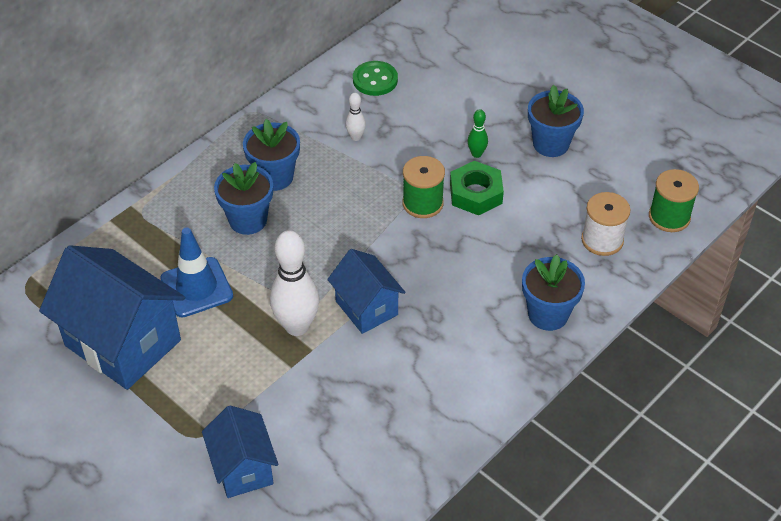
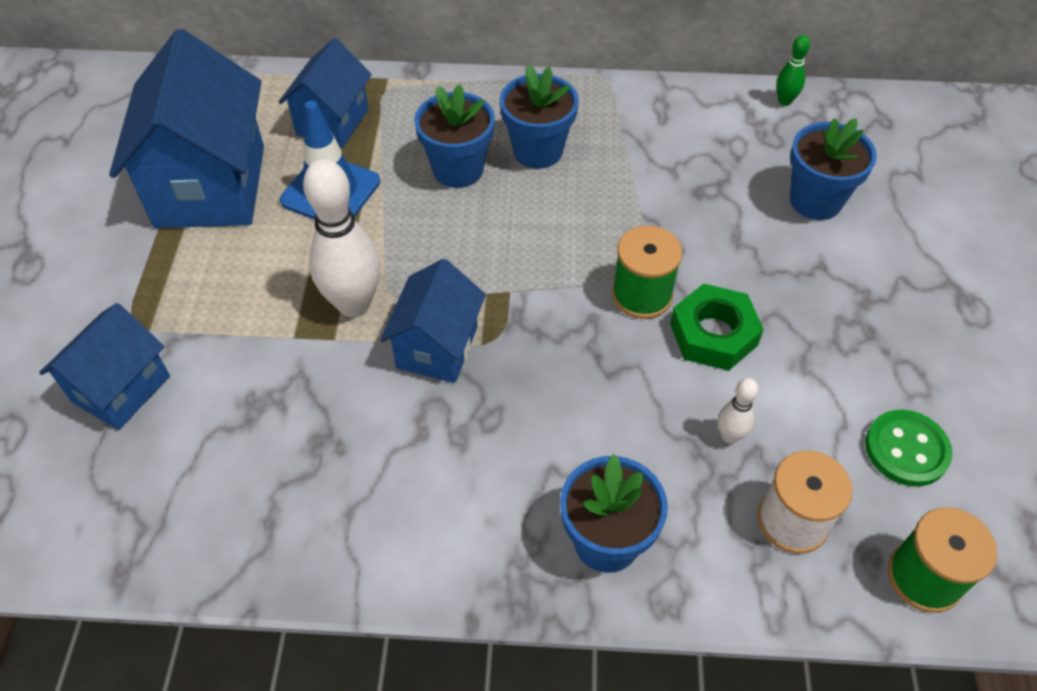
camera: 50 degrees right, 5 degrees up
(138, 253) = (332, 122): none -> blue house
(356, 137) = (668, 175): white bowling pin -> white bowling pin (730, 436)
(375, 80) = (767, 136): green button -> green button (906, 449)
(476, 154) = (774, 294): green bowling pin -> green bowling pin (784, 101)
(551, 144) = (880, 356): blue flower pot -> blue flower pot (815, 200)

